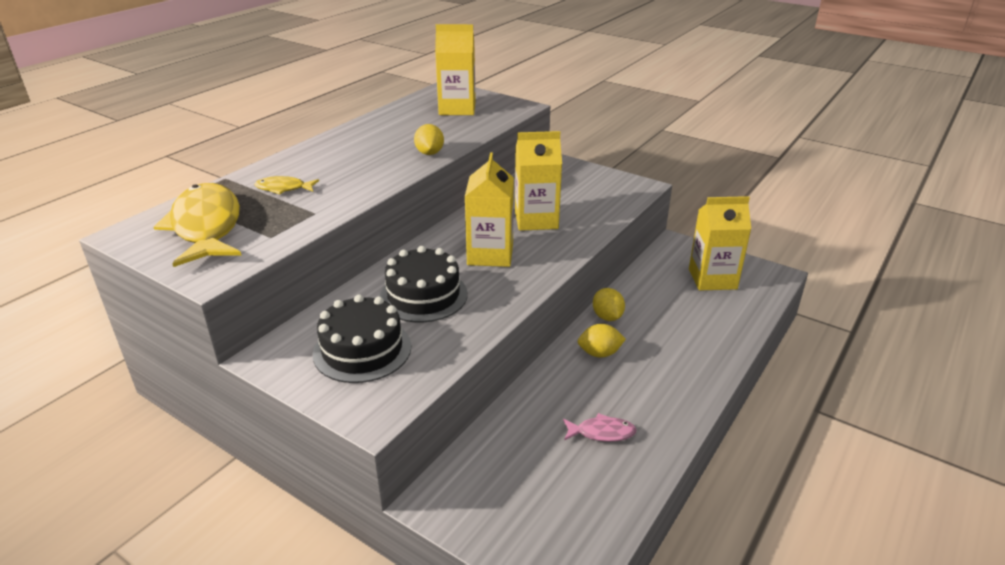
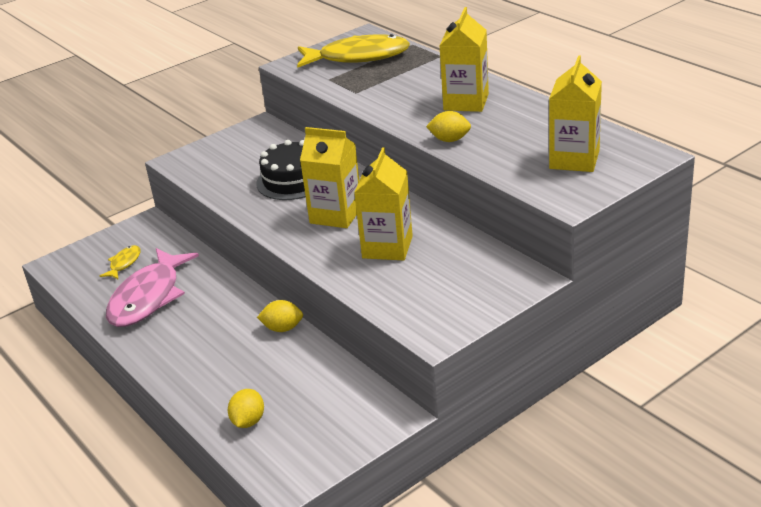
camera: 110 degrees right, 0 degrees up
(283, 188) = (407, 78): yellow fish -> yellow fish (124, 263)
(362, 350) = (243, 156): black cake -> none
(599, 353) = (235, 313): yellow lemon -> yellow lemon (248, 421)
(602, 432) = (148, 297): pink fish -> pink fish, size x2.24
(712, 279) = (306, 423): yellow carton -> yellow carton (466, 102)

